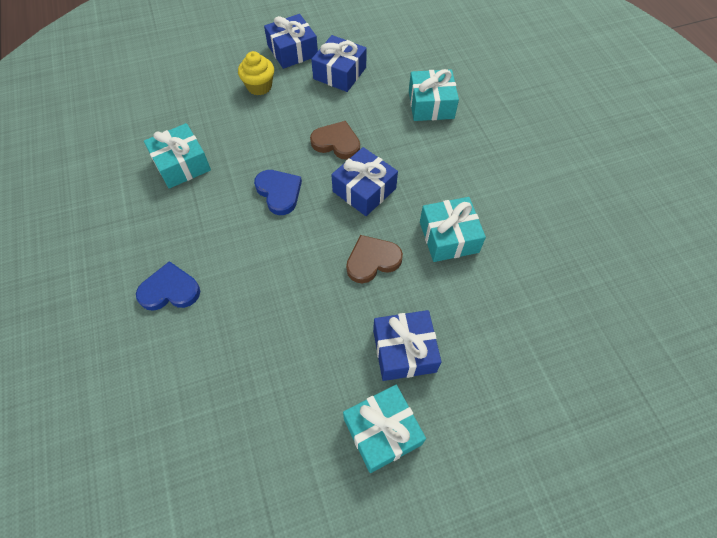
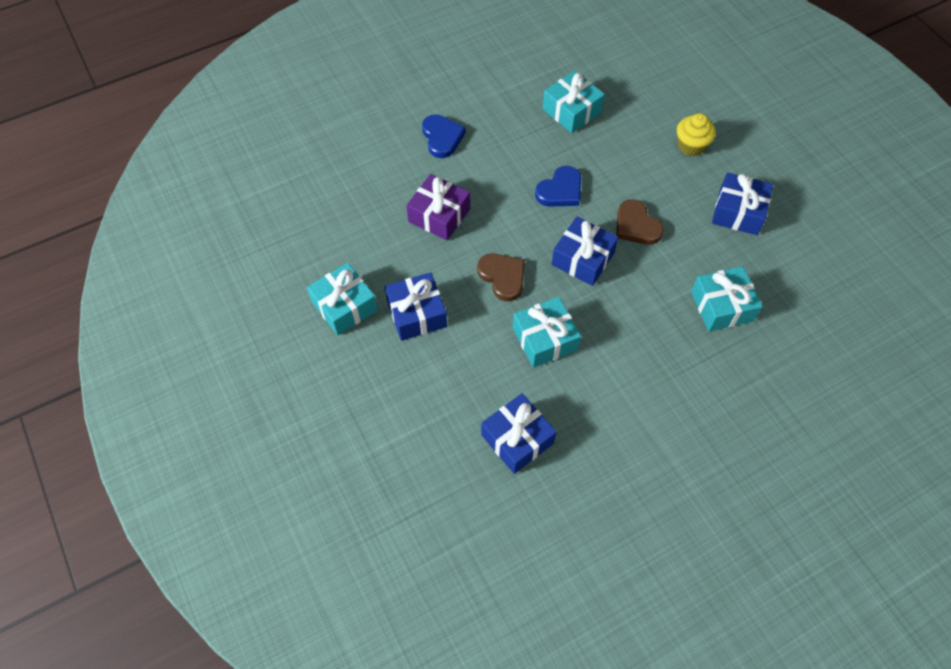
camera: 80 degrees right, 0 degrees up
(279, 309) = (439, 215): none -> purple gift
(292, 51) = (755, 163): blue gift -> blue gift (517, 439)
(336, 143) = (636, 226): brown heart -> brown heart turned 135 degrees clockwise

